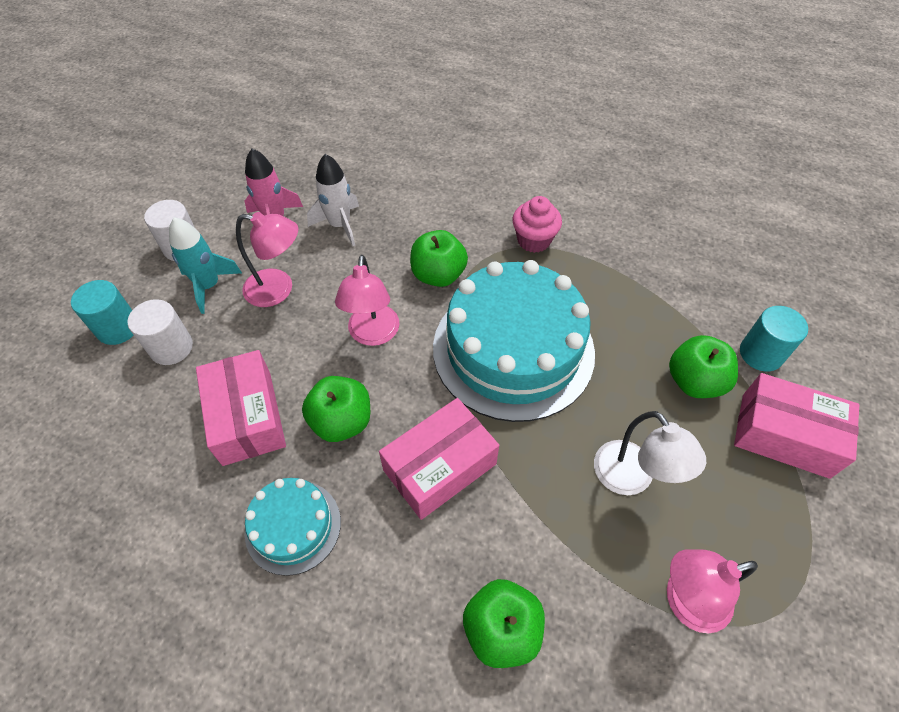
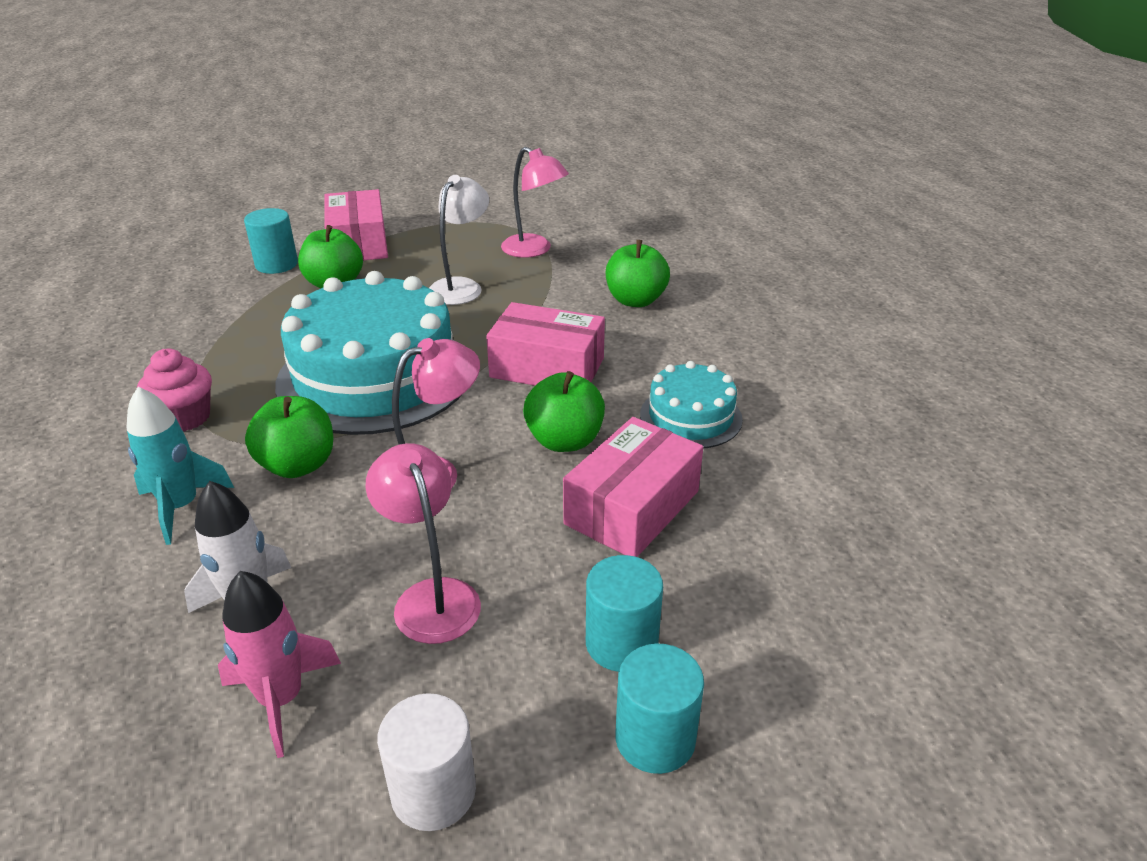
camera: 125 degrees left, 20 degrees down
(171, 347) = (621, 643): white cylinder -> turquoise cylinder
(209, 286) = (486, 683): turquoise rocket -> turquoise rocket (181, 507)

